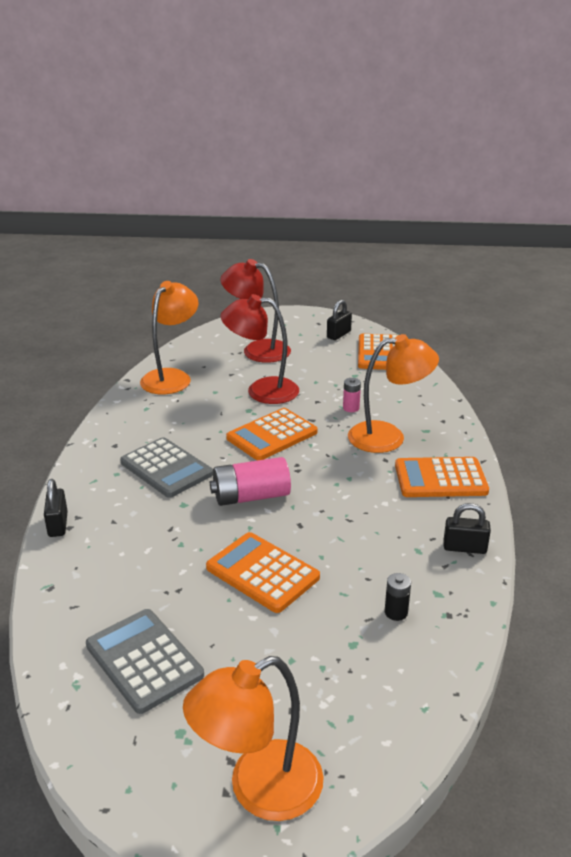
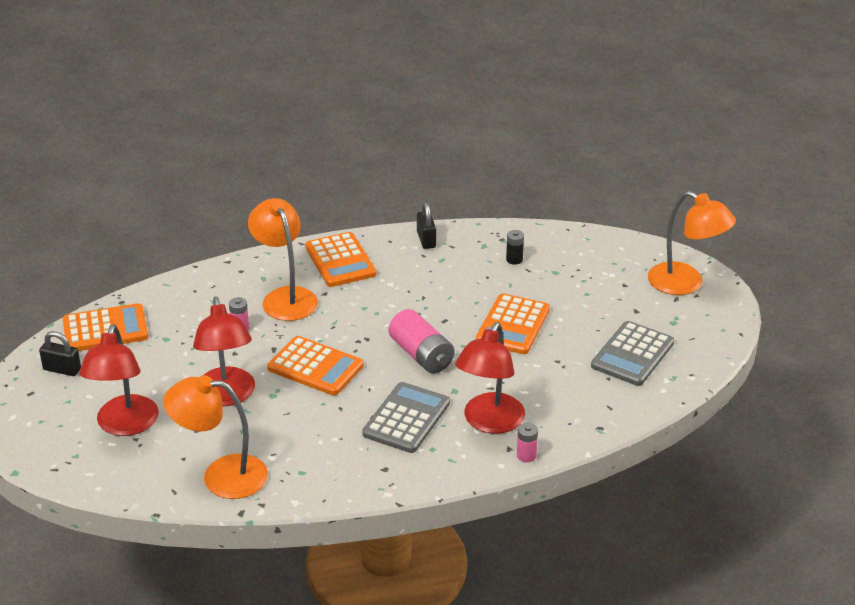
camera: 110 degrees left, 5 degrees up
(58, 524) = (526, 456): black padlock -> pink battery
(121, 514) = (489, 422): none -> red lamp

